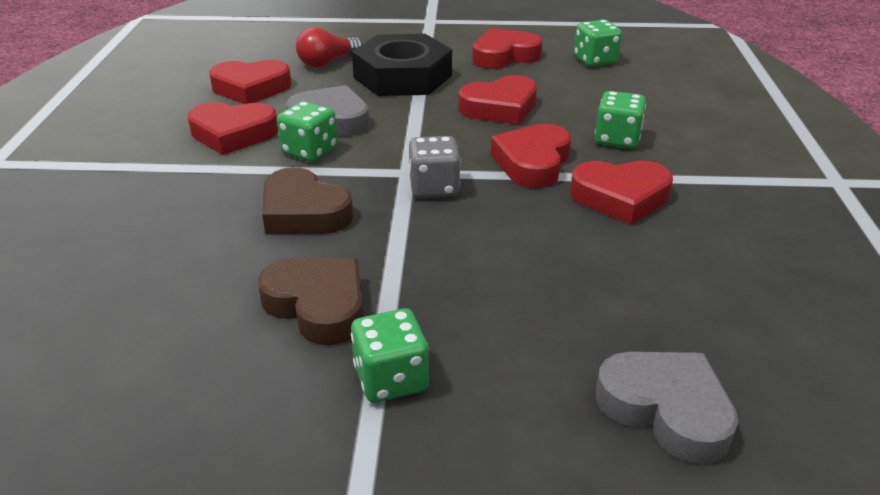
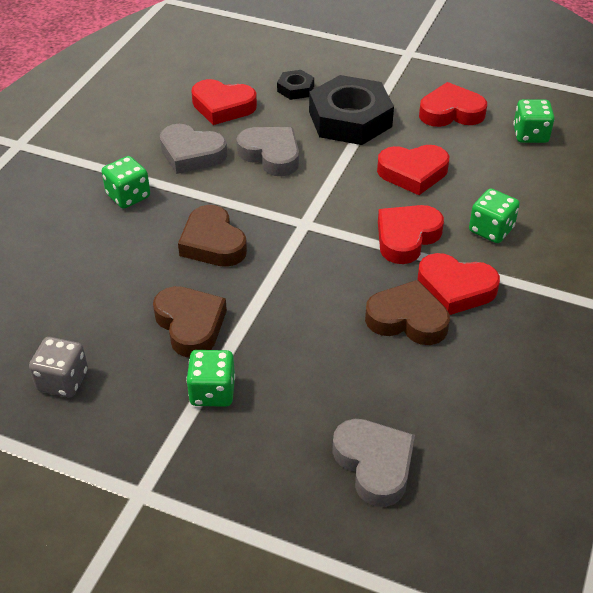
camera: 20 degrees right, 10 degrees up
(233, 134) = (191, 154): red heart -> grey heart
(310, 151) = (241, 185): green dice -> green dice (128, 196)
(327, 62) = (295, 89): red light bulb -> black nut
(434, 187) = (317, 243): grey dice -> grey dice (63, 381)
(589, 238) = (407, 319): none -> brown heart

